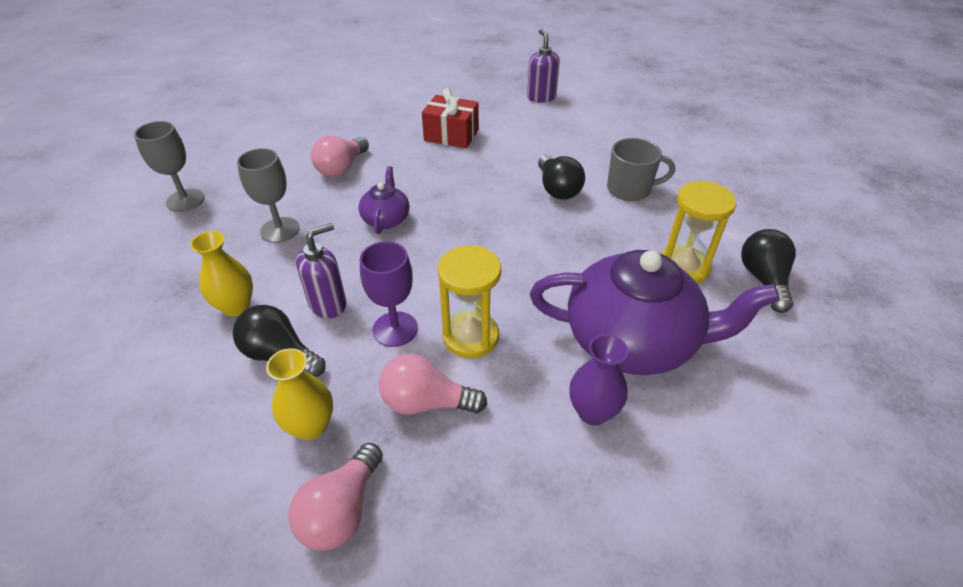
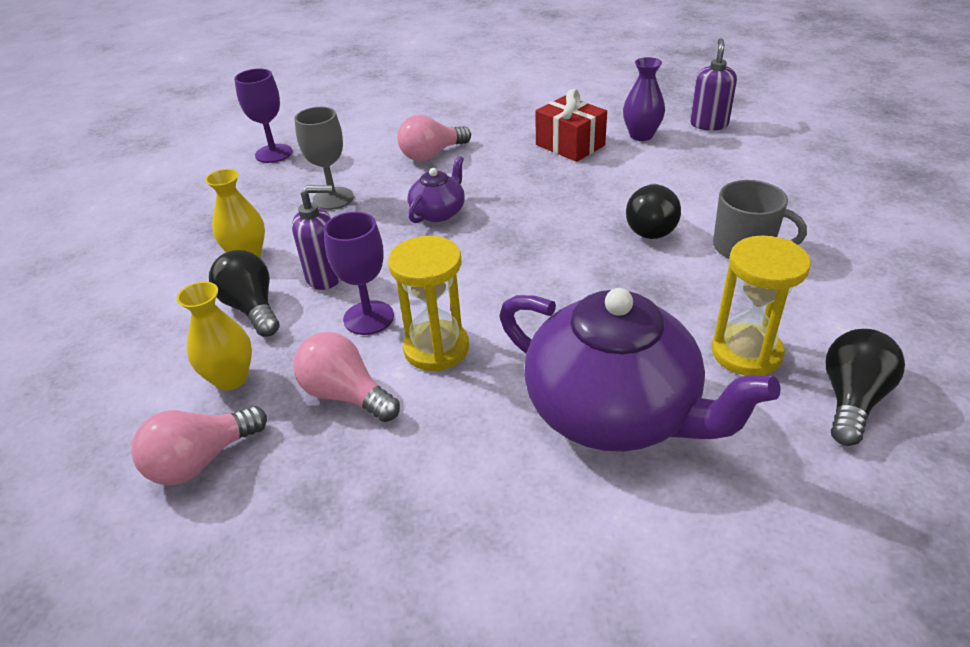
camera: 30 degrees right, 5 degrees down
(185, 200) = (273, 153): grey goblet -> purple goblet
(592, 412) = (508, 467): purple vase -> purple vase (641, 135)

